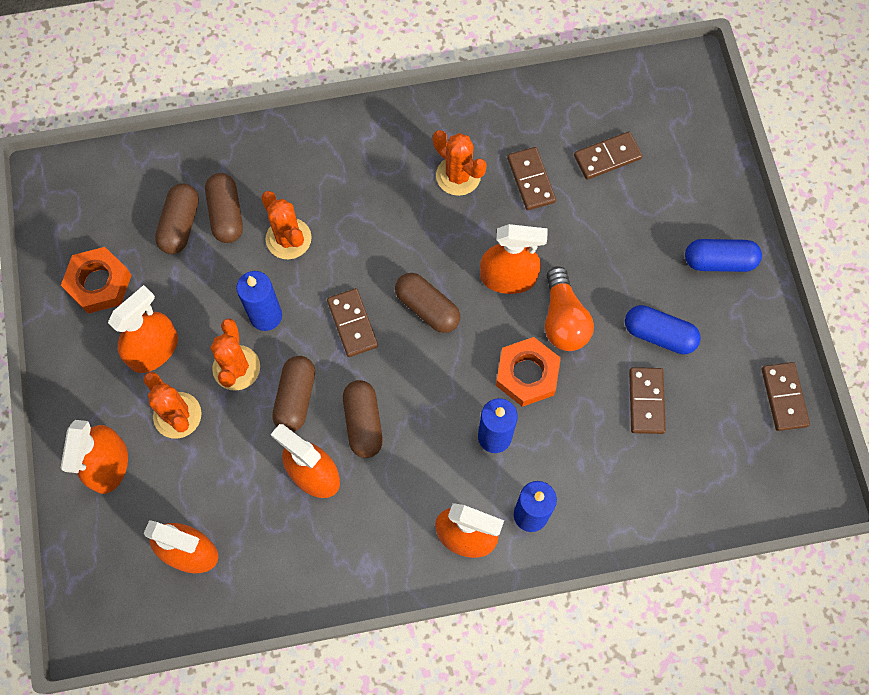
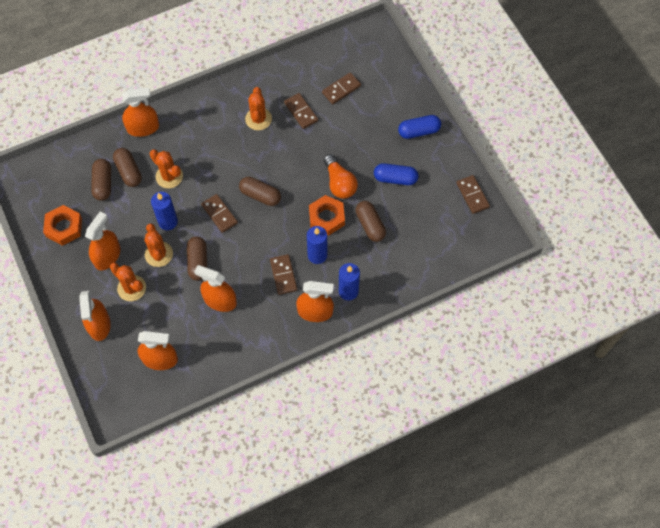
camera: 15 degrees left, 5 degrees down
(363, 423) = (240, 266): brown capsule -> brown capsule (370, 225)
(458, 176) = (258, 119): orange cactus -> orange cactus turned 60 degrees clockwise
(508, 277) = (302, 168): orange spray bottle -> orange spray bottle (143, 128)
(646, 401) = (397, 216): brown domino -> brown domino (283, 275)

